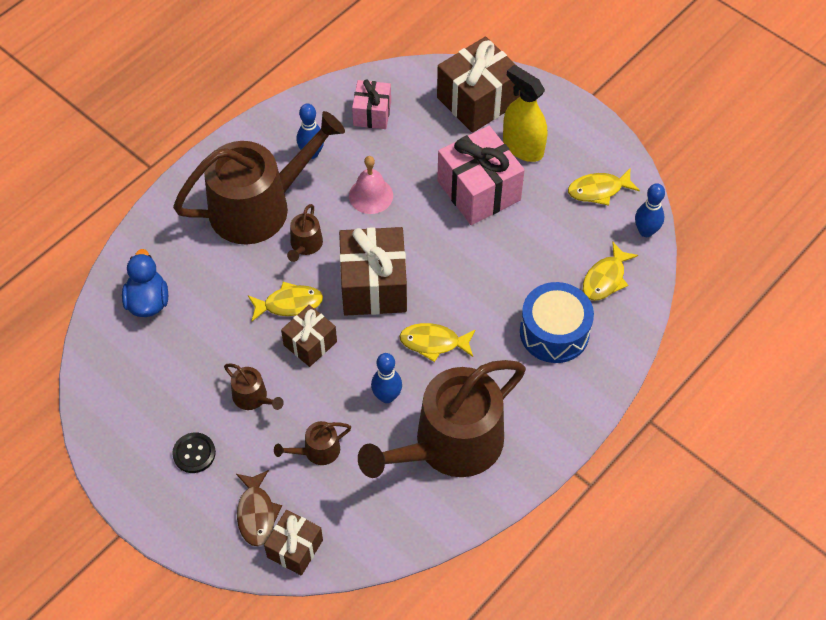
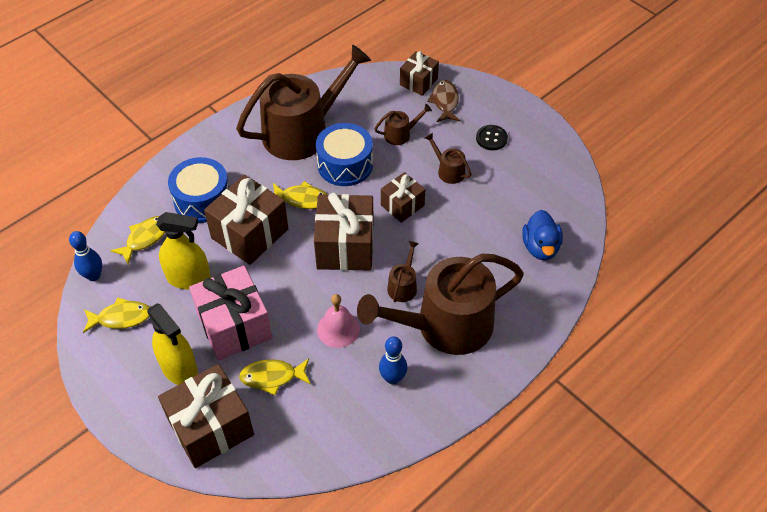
camera: 175 degrees left, 5 degrees down
(289, 304) = (419, 237): yellow fish -> yellow fish (272, 377)
(372, 114) = (326, 420): pink gift -> none
(387, 396) = (345, 165): blue bowling pin -> blue drum
(486, 293) = (250, 233): none -> brown gift
(541, 236) = (189, 278): none -> yellow spray bottle

